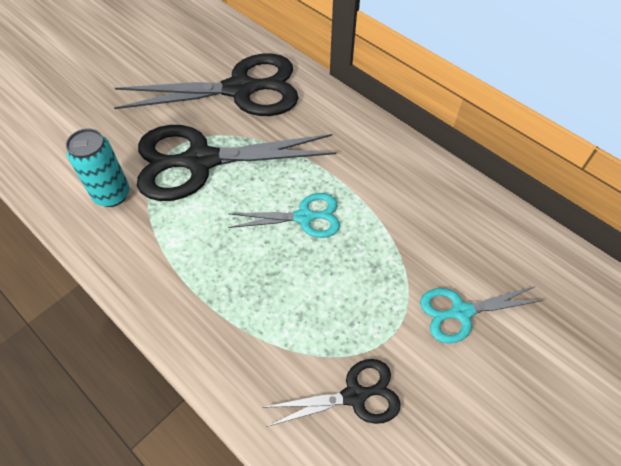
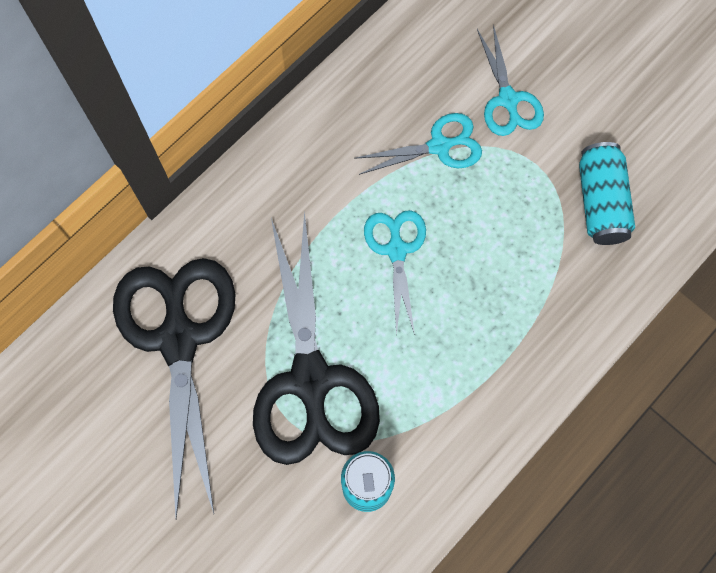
camera: 90 degrees left, 15 degrees up
(354, 395) = (600, 202): black scissors -> turquoise can
(404, 251) = (439, 146): none -> turquoise scissors

